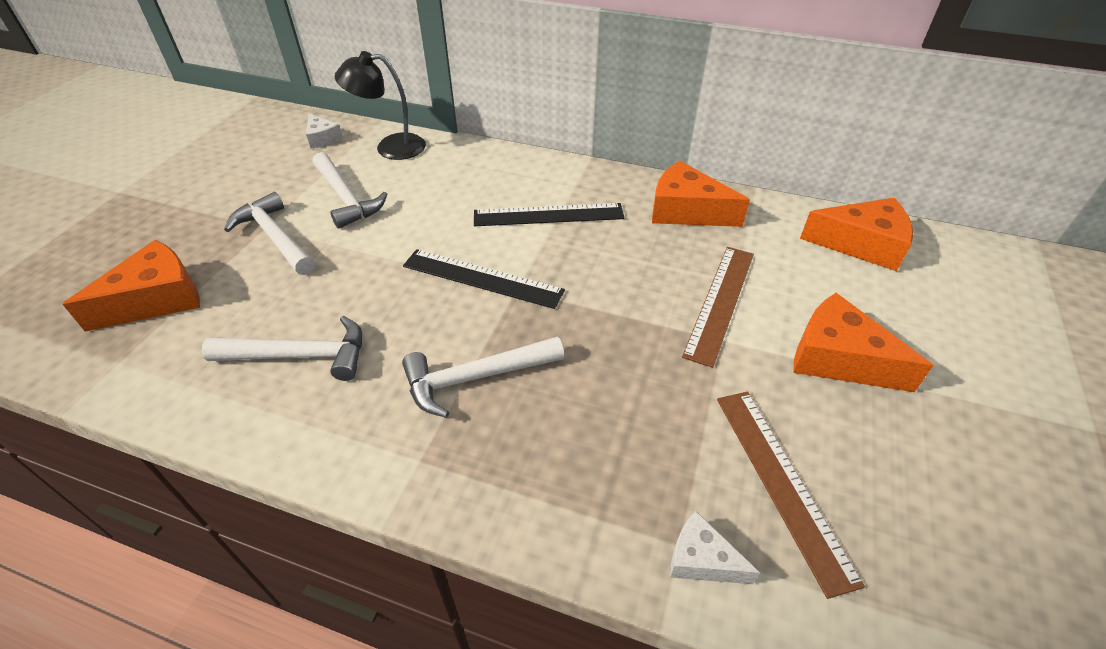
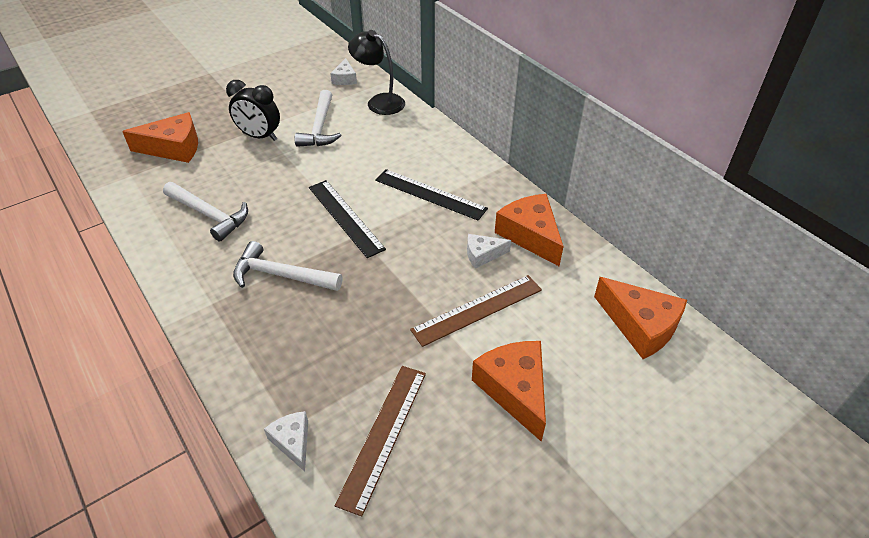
camera: 35 degrees right, 0 degrees up
(275, 237) = (259, 136): white hammer -> black clock
(665, 248) = (482, 255): none -> white cheese

